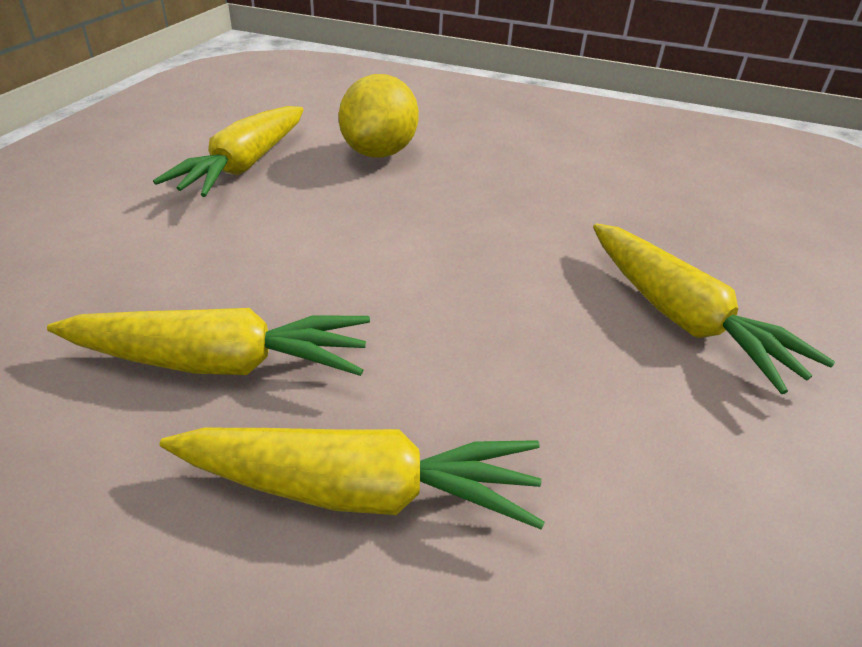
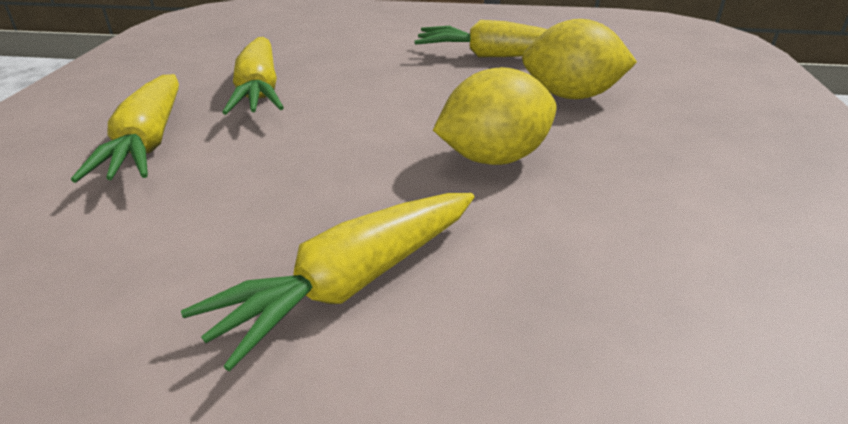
camera: 80 degrees right, 5 degrees down
(490, 216) = (494, 158): none -> yellow lemon

